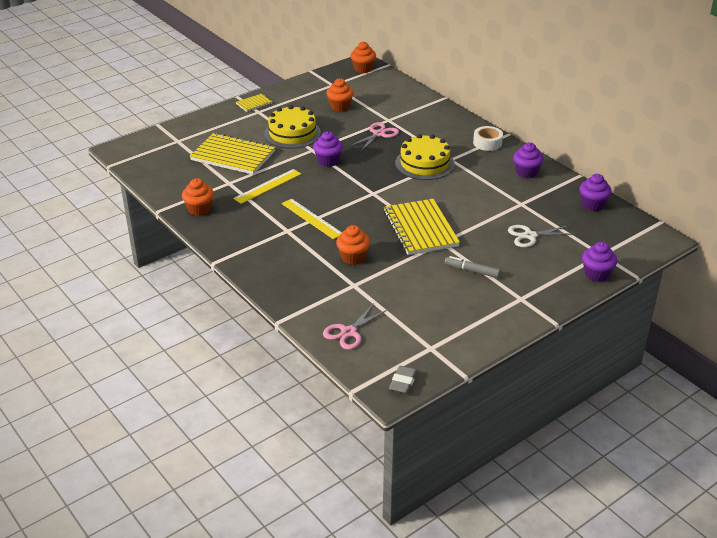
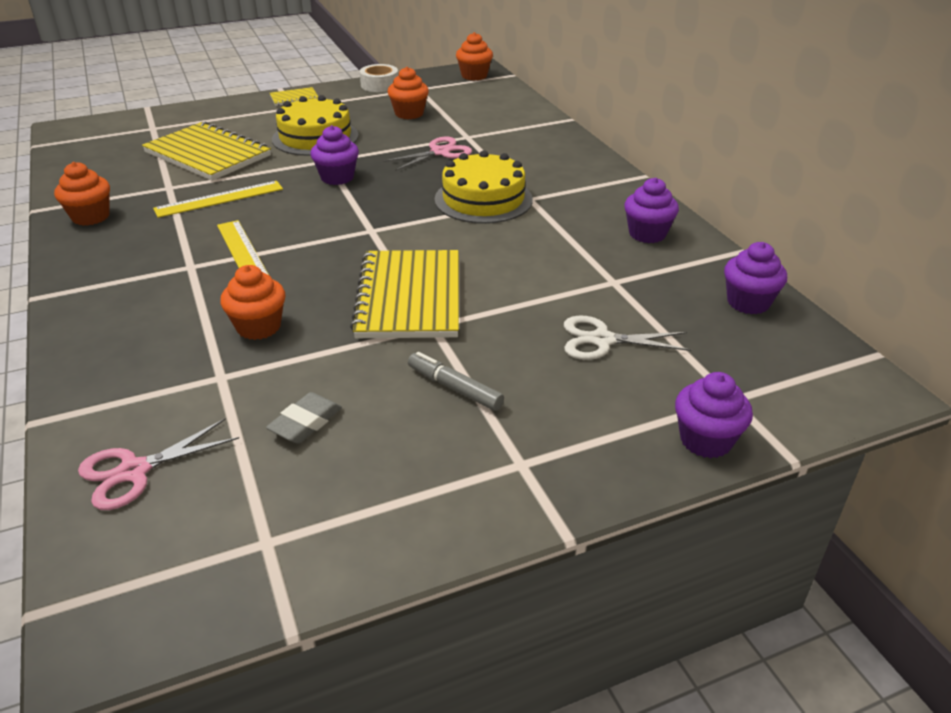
camera: 15 degrees right, 0 degrees up
(403, 382) = (146, 619): grey eraser -> grey eraser (305, 423)
(487, 143) = (603, 183): white tape -> white tape (379, 85)

